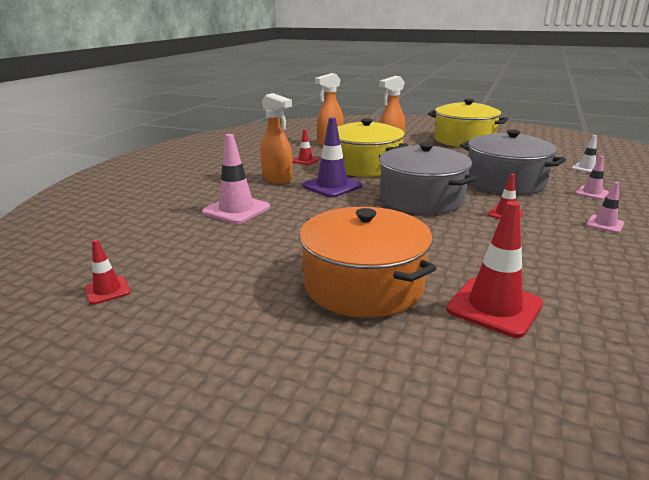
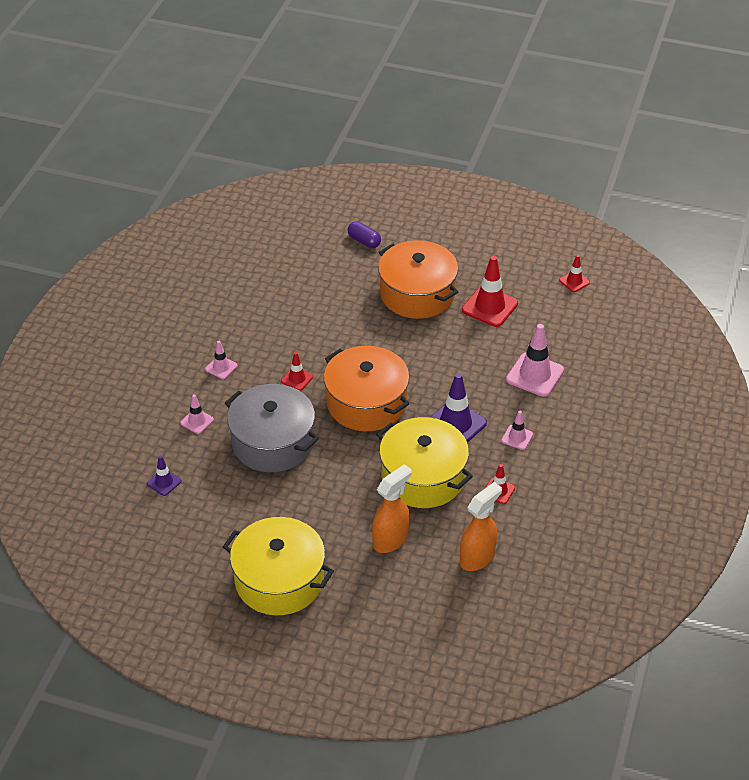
camera: 175 degrees right, 20 degrees up
(277, 179) = (517, 437): orange spray bottle -> pink traffic cone
(421, 198) = (366, 403): grey pot -> orange pot
(475, 378) = (364, 241): none -> purple capsule
(494, 307) = (341, 281): red traffic cone -> red traffic cone (489, 307)
(586, 168) = (164, 482): white traffic cone -> purple traffic cone

